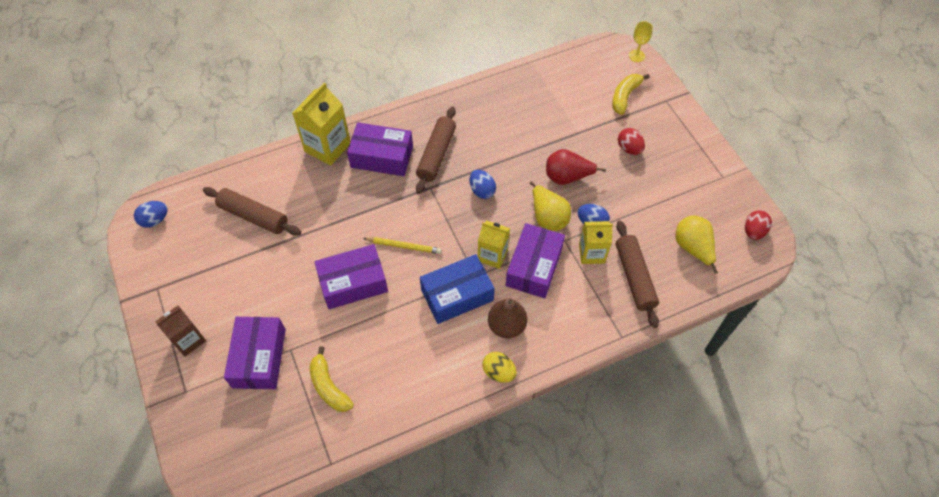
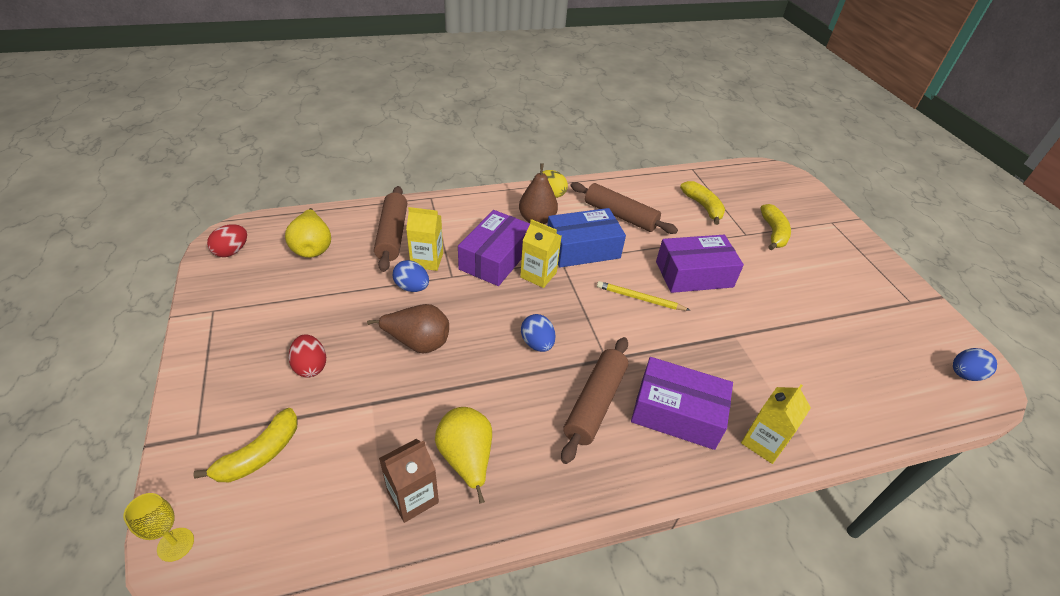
camera: 175 degrees left, 15 degrees down
(188, 340) = (849, 255): brown carton -> brown carton (413, 497)
(254, 216) = (835, 359): brown rolling pin -> brown rolling pin (620, 216)
(259, 358) = (773, 233): purple box -> yellow banana
(327, 147) = (763, 442): yellow carton -> yellow carton, size x0.65
(548, 217) = (462, 301): yellow pear -> yellow pear (466, 459)
(567, 177) = (418, 342): red pear -> brown pear

